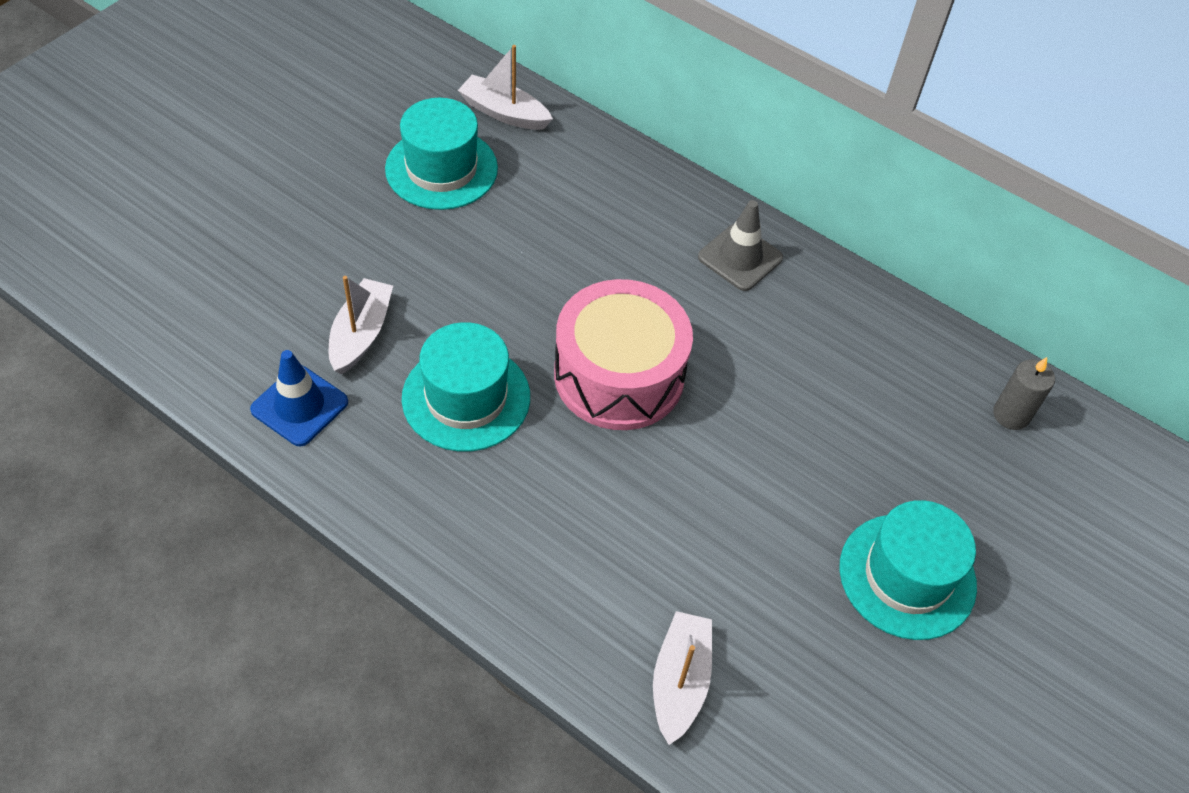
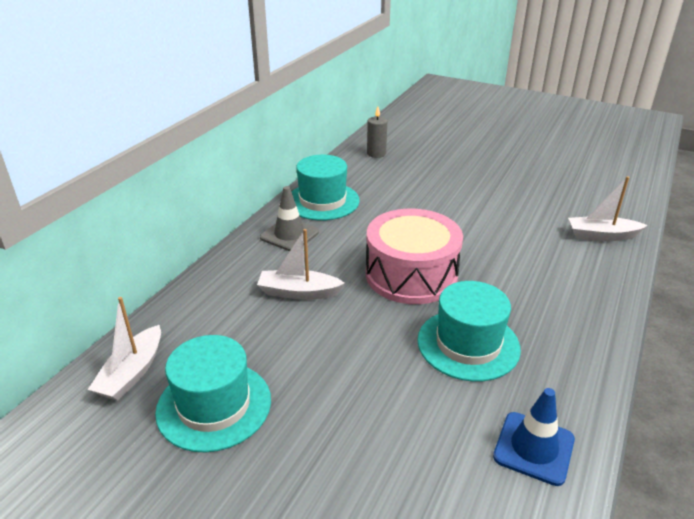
camera: 95 degrees left, 20 degrees down
(361, 334) = (436, 422): white boat -> white boat (298, 292)
(907, 576) = (489, 178): turquoise hat -> turquoise hat (322, 201)

